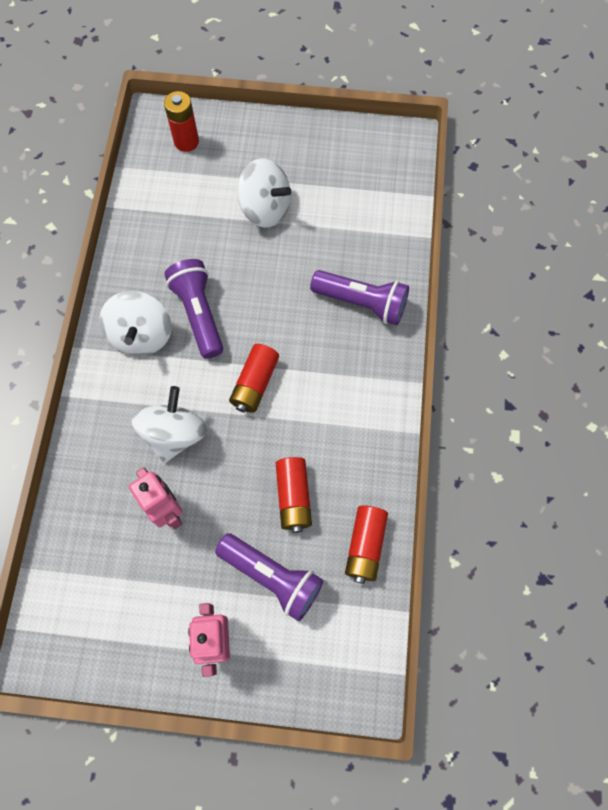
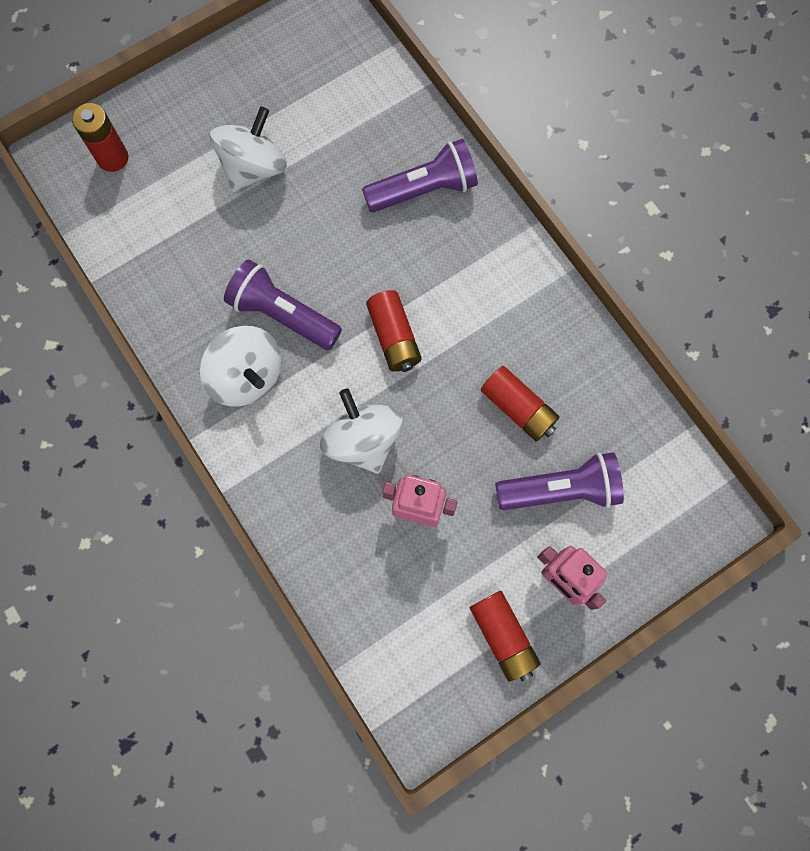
camera: 40 degrees left, 5 degrees up
(265, 209) = (254, 167): white spinning top -> white spinning top turned 45 degrees counterclockwise
(365, 546) = (613, 399): red battery -> red battery (503, 636)

